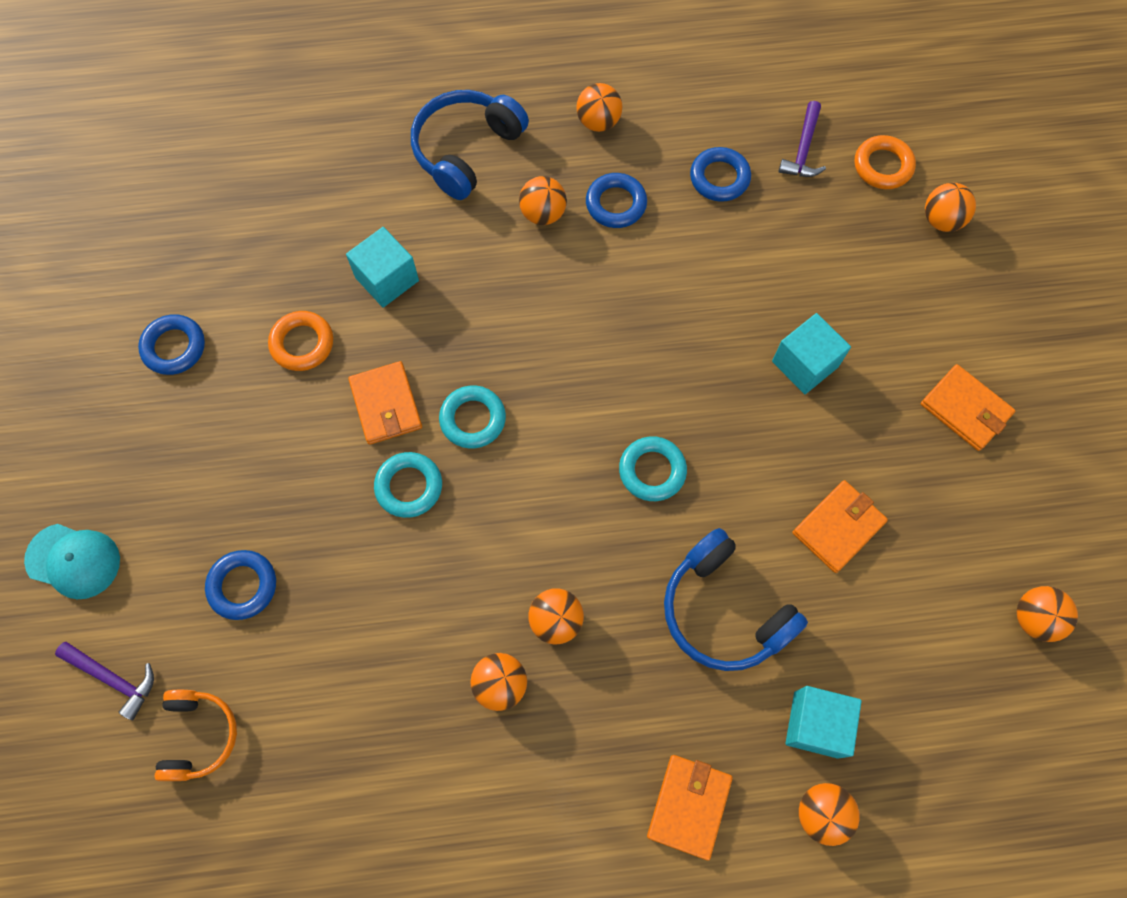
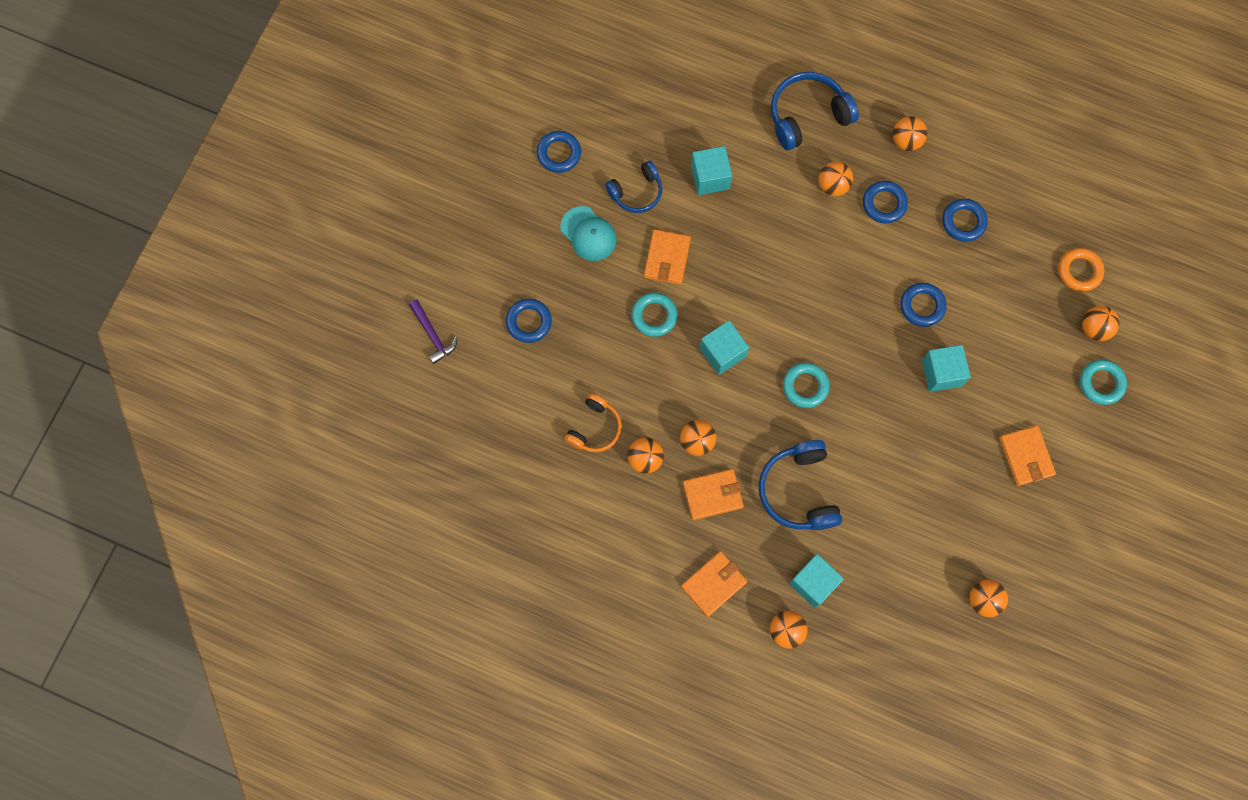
camera: 30 degrees right, 5 degrees up
(73, 561) = (441, 254): turquoise cap -> turquoise cap (588, 234)
(199, 736) = (464, 393): orange headphones -> orange headphones (595, 428)
(302, 344) = (636, 192): orange ring -> blue headphones
(473, 419) = (714, 295): turquoise ring -> turquoise ring (1101, 383)
(523, 485) = (722, 352): none -> turquoise cube
(732, 298) = (922, 306): none -> blue ring
(803, 149) = (1032, 231): purple hammer -> none
(838, 527) = (898, 482): orange wallet -> orange wallet (712, 495)

